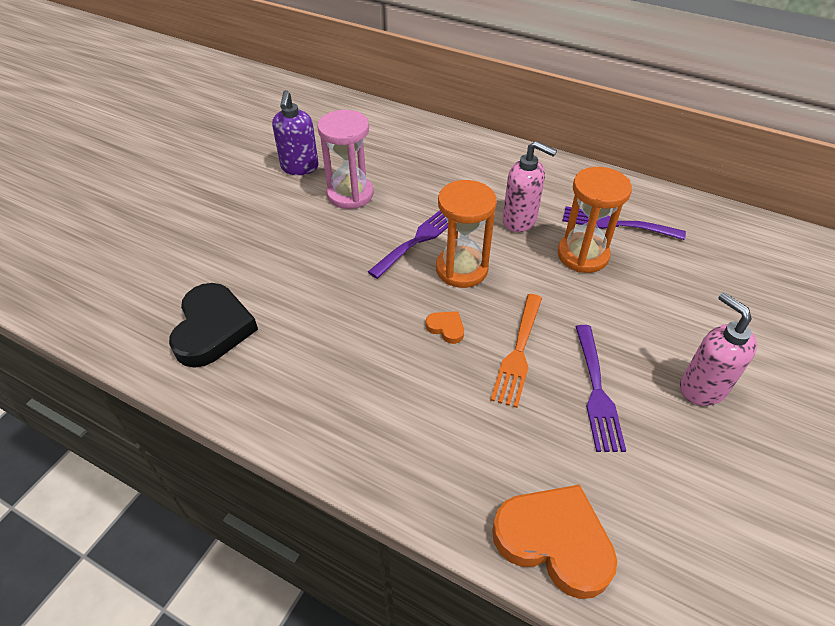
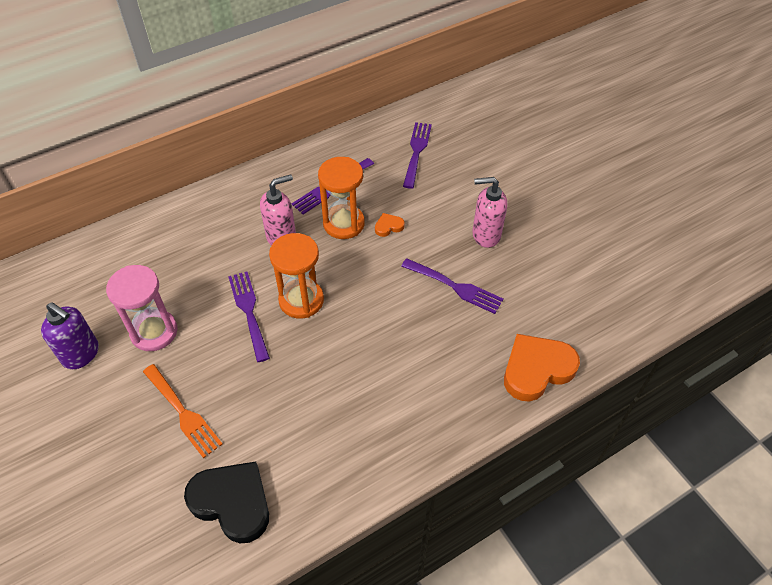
camera: 60 degrees left, 5 degrees up
(446, 328) = (349, 339): orange heart -> orange heart (388, 226)
(518, 353) = (399, 310): orange fork -> orange fork (183, 413)
(745, 266) = (416, 151): none -> purple fork

